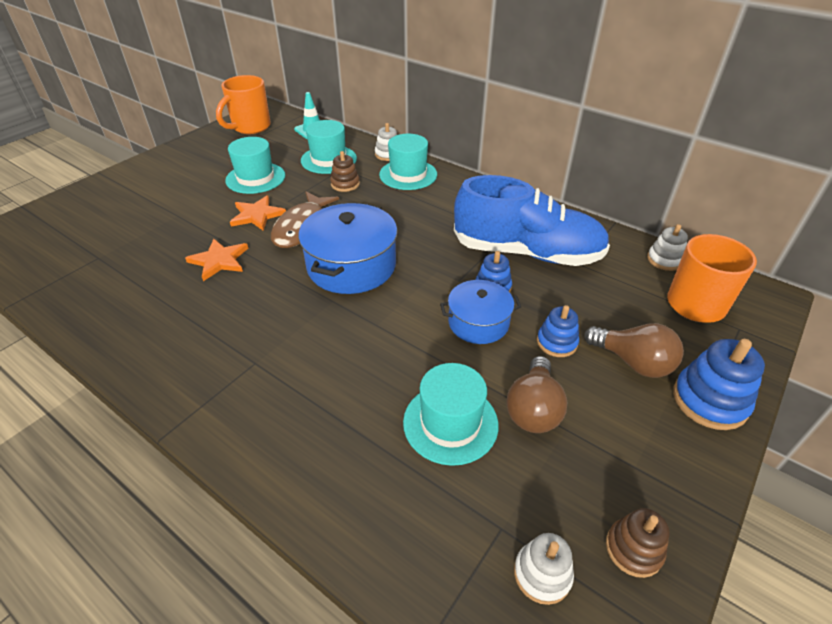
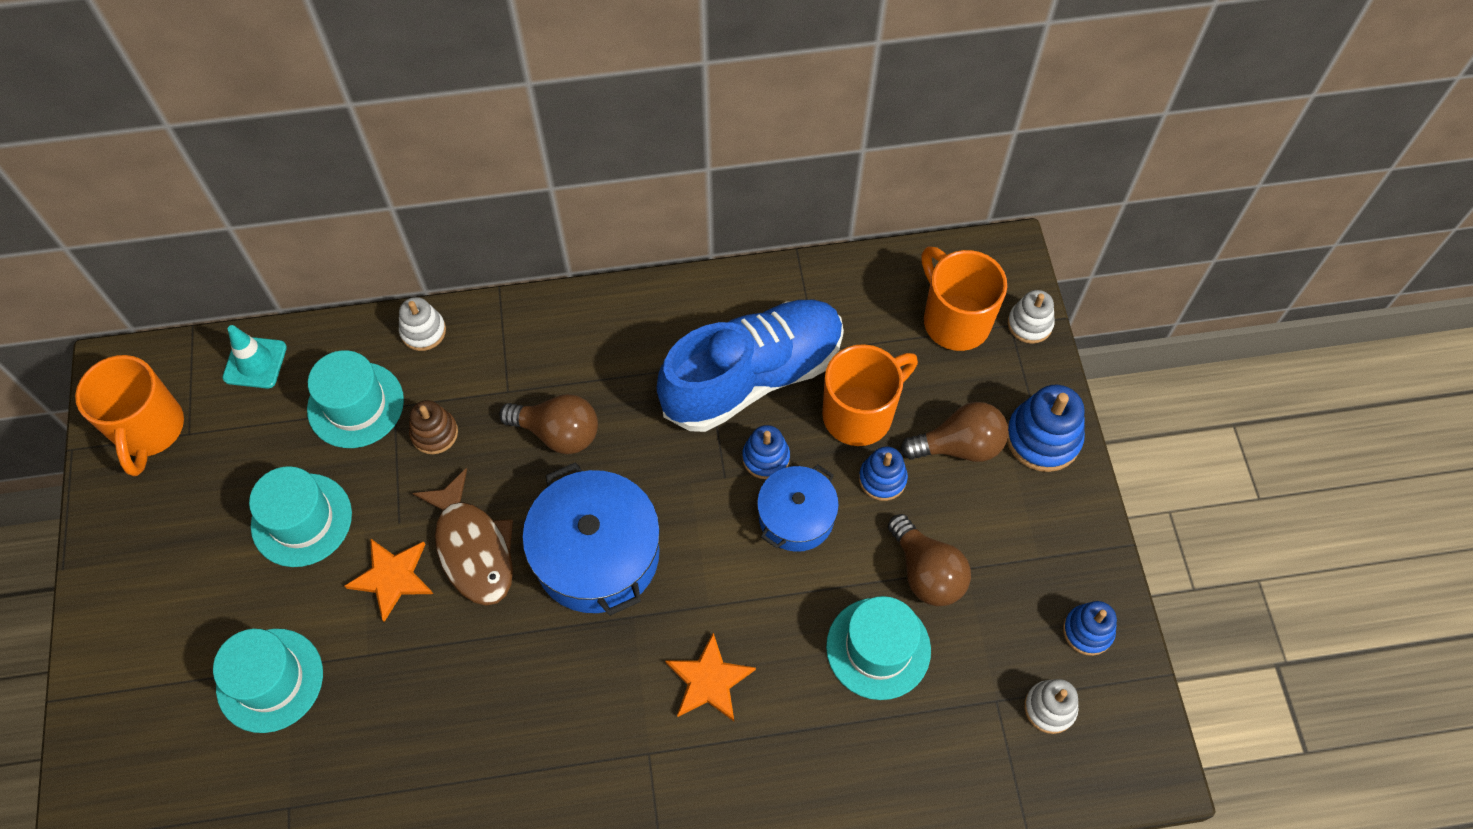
camera: 45 degrees left, 20 degrees up
(219, 260) = (442, 679): orange star -> orange star (709, 680)
(397, 214) = (558, 433): none -> brown light bulb
(408, 174) = (493, 351): turquoise hat -> turquoise hat (270, 680)
(577, 305) = (860, 413): none -> orange mug
(633, 549) = (1087, 631): brown stacking toy -> blue stacking toy
(664, 260) = (886, 276): white stacking toy -> white stacking toy (1029, 324)

